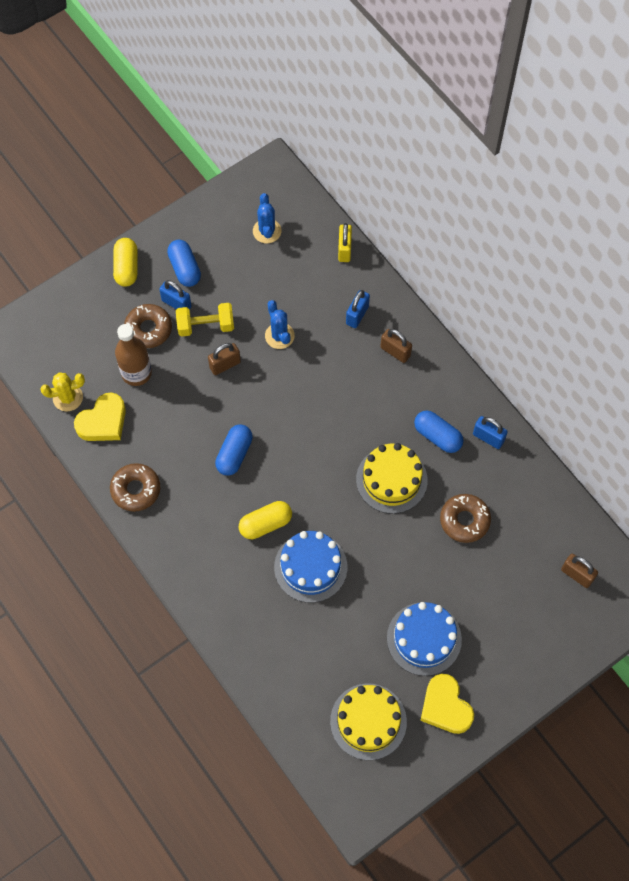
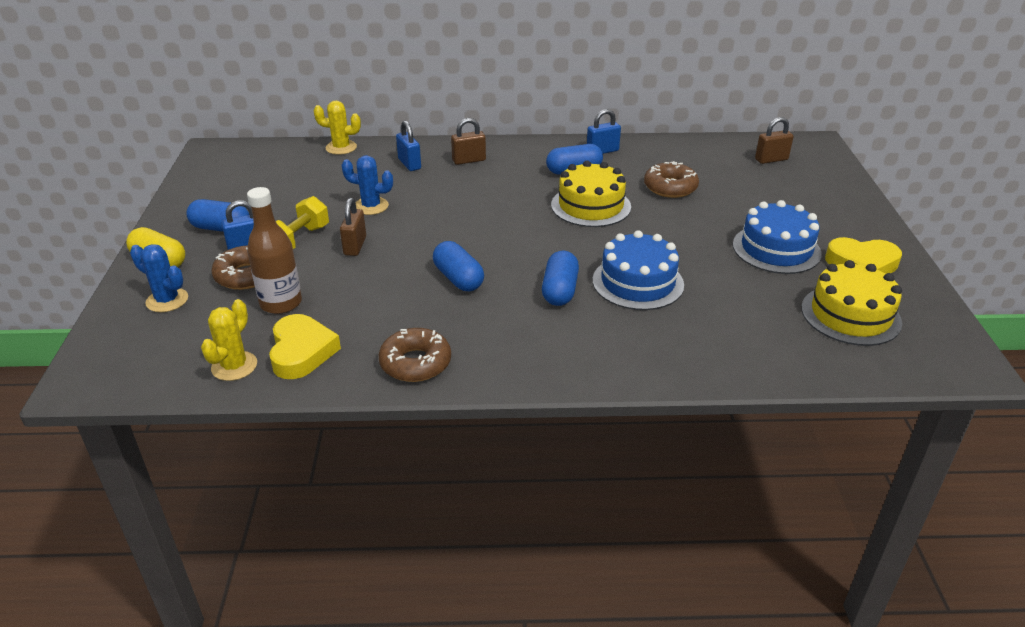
camera: 55 degrees left, 30 degrees down
(265, 524) = (560, 291): yellow capsule -> blue capsule
(267, 231) = (261, 174): blue cactus -> blue cactus (167, 300)
(344, 250) = (341, 148): yellow padlock -> yellow cactus

